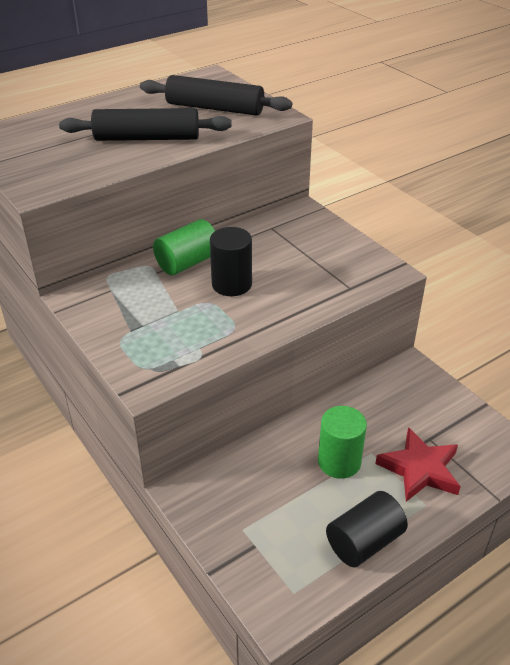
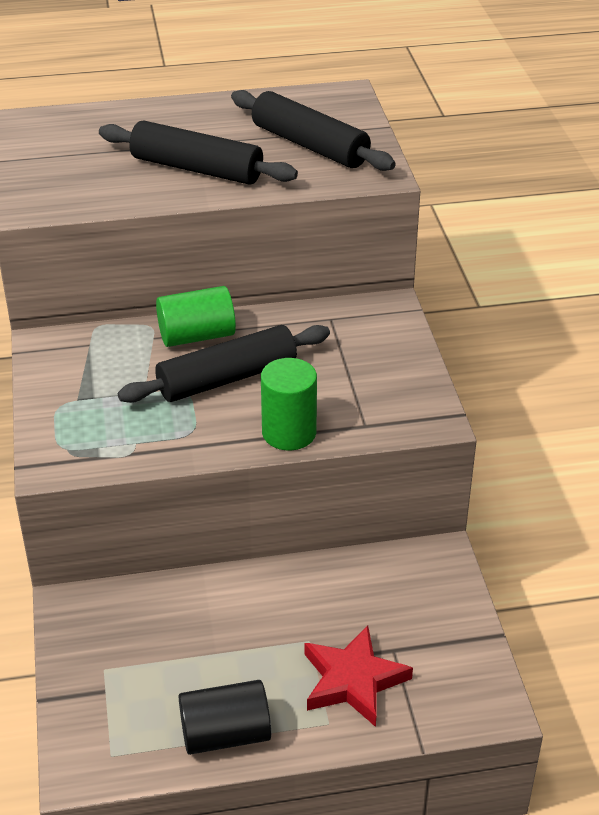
camera: 25 degrees right, 0 degrees up
(231, 284) = (227, 378): black cylinder -> black rolling pin
(339, 462) = (263, 636): green cylinder -> green cylinder (289, 432)

